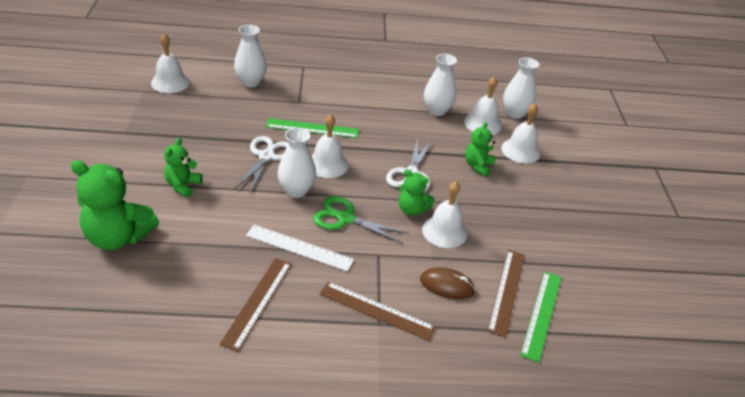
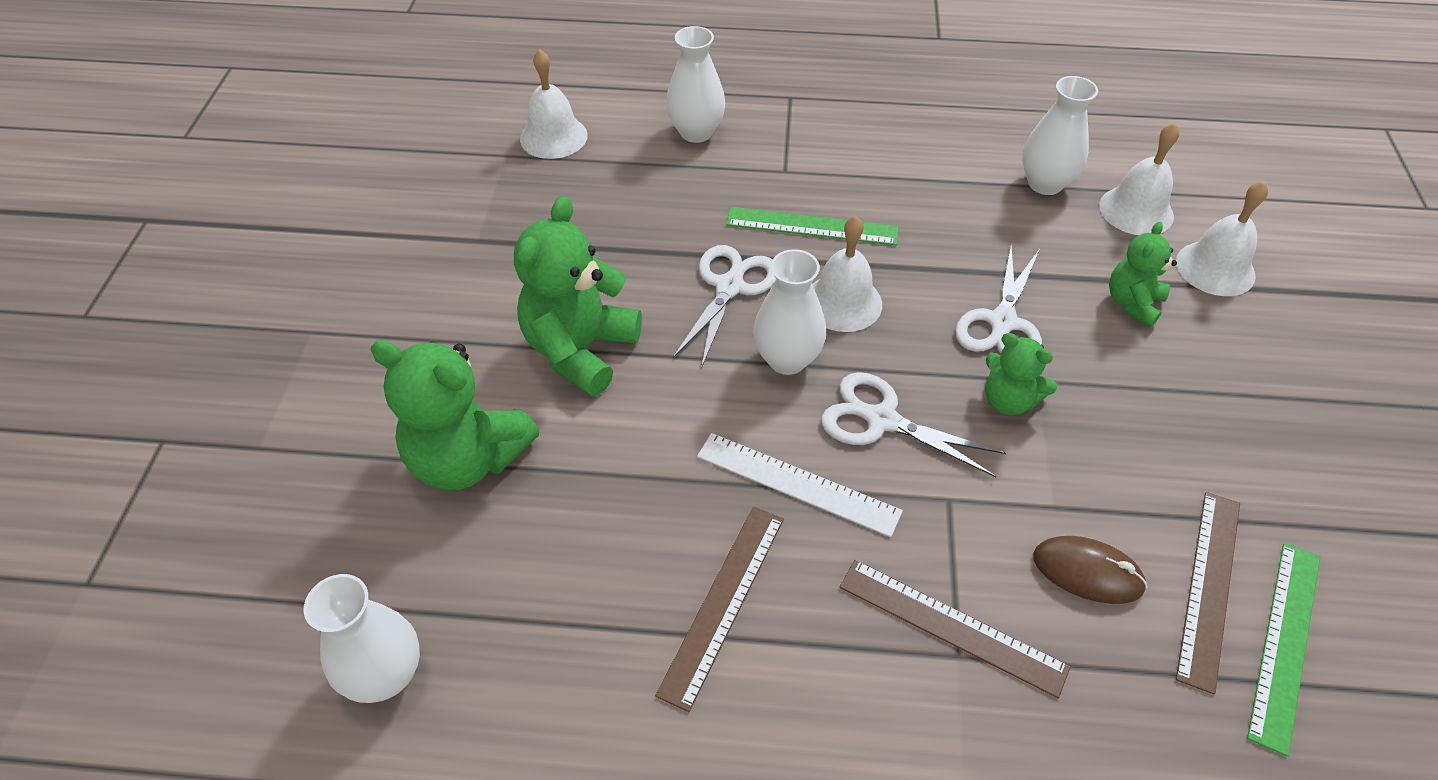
camera: 10 degrees right, 10 degrees up
(183, 185) = (580, 350): green teddy bear -> green teddy bear, size x1.78
(345, 218) = (882, 420): green scissors -> white scissors
(444, 231) = (1075, 449): white bell -> none
(515, 113) = (1198, 186): white vase -> white vase (385, 675)

